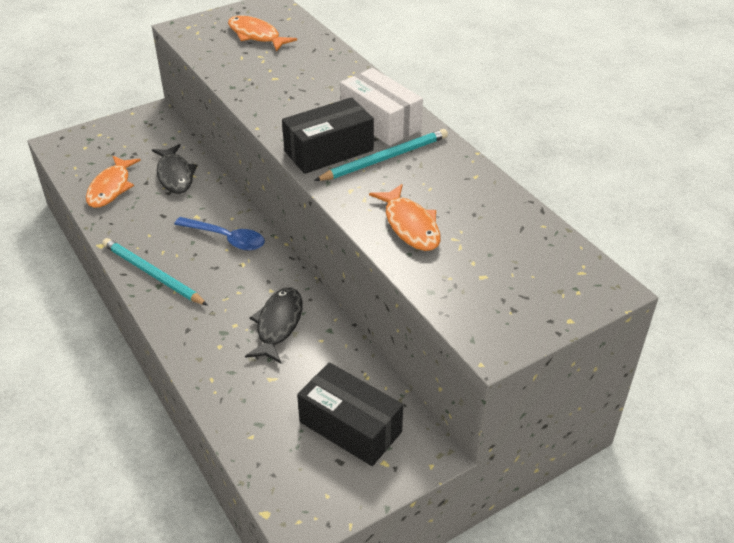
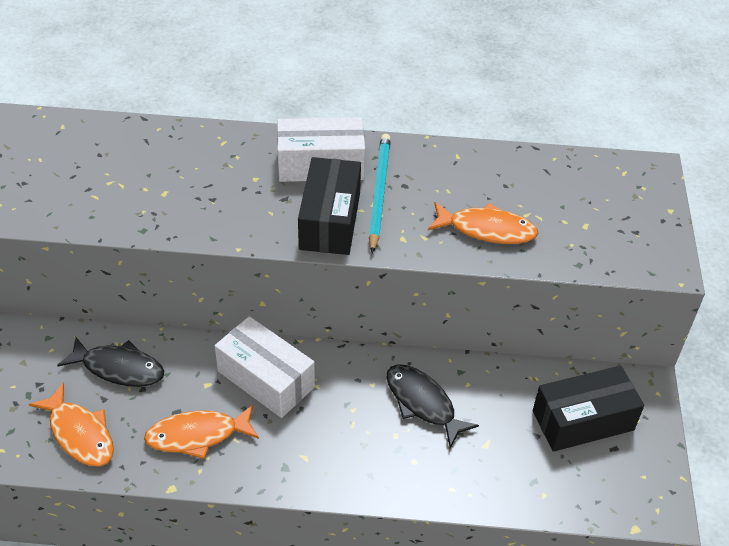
camera: 55 degrees left, 5 degrees up
(152, 274) = (263, 464): turquoise pencil -> none
(226, 238) = (266, 379): blue spoon -> white box
(256, 35) = (66, 165): orange fish -> orange fish (197, 435)

